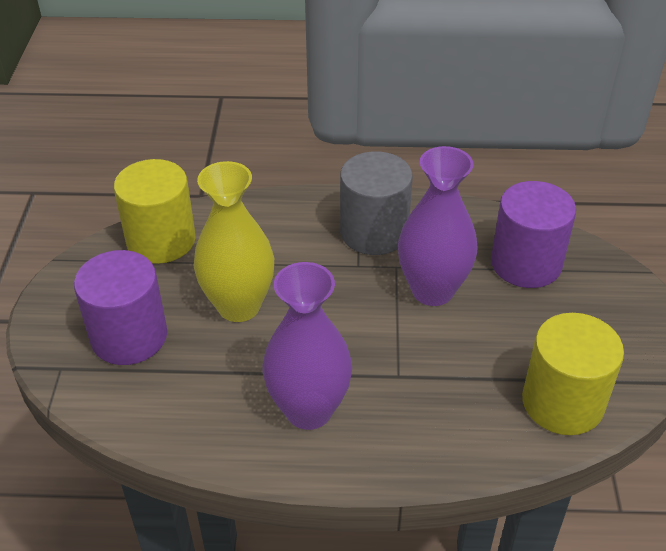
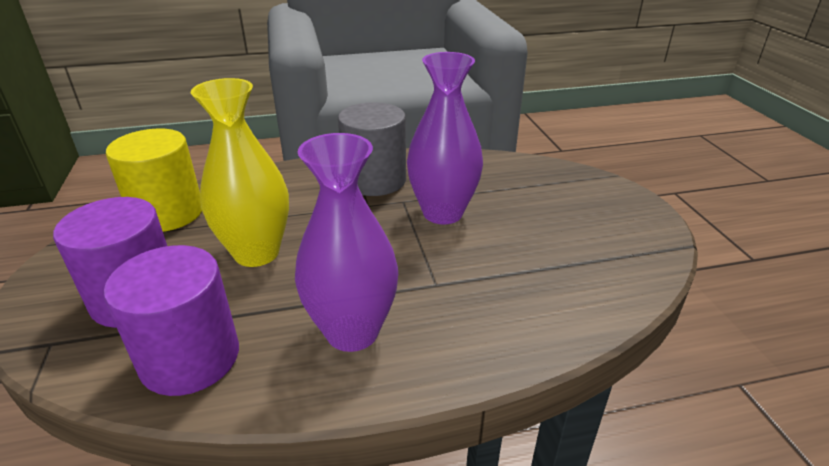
camera: 15 degrees left, 10 degrees down
(526, 263) = (515, 183): purple cylinder -> purple cylinder (190, 358)
(562, 402) = (601, 278): yellow cylinder -> none

